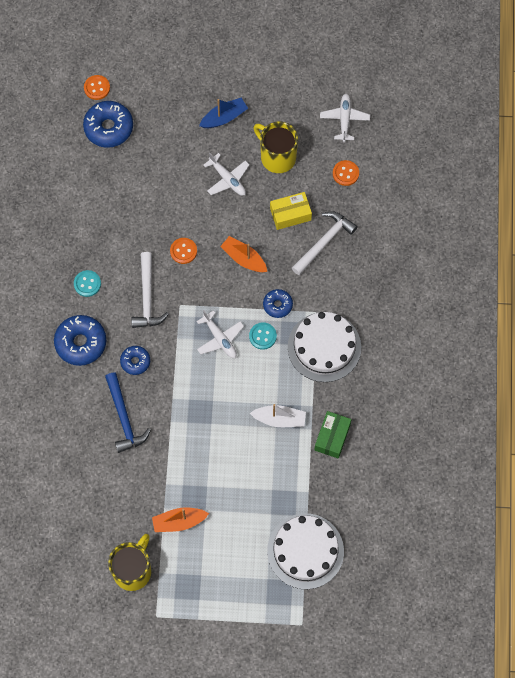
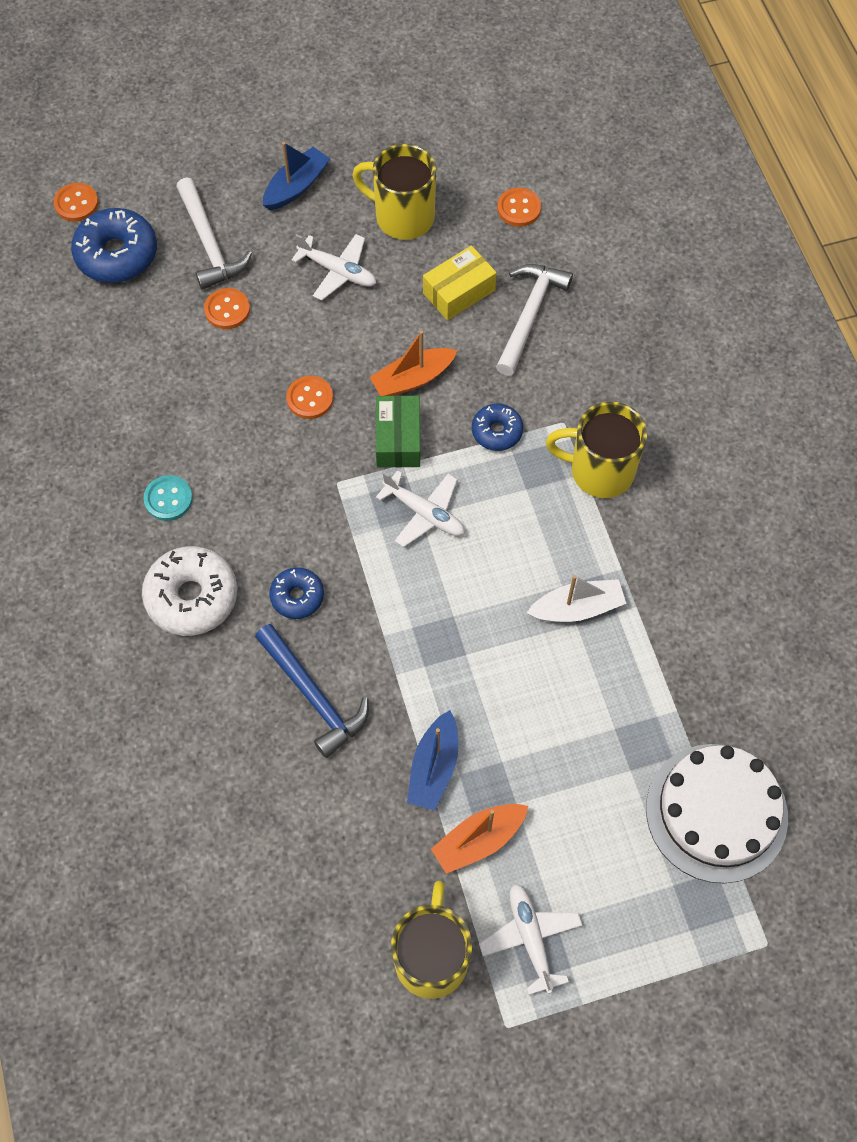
camera: 20 degrees left, 5 degrees down
(81, 343) = (192, 597): blue donut -> white donut
(147, 297) = (277, 488): white hammer -> white hammer (209, 244)
(157, 182) = (227, 310): none -> orange button
(171, 477) = (434, 767): none -> blue boat
(244, 258) = (413, 379): orange boat -> orange boat turned 45 degrees counterclockwise
(262, 336) = (493, 487): turquoise button -> none
(324, 347) = (599, 471): white cake -> yellow mug
(332, 437) = (676, 607): green box -> green box (398, 439)
(344, 119) = (483, 135): white plane -> white plane (530, 938)

